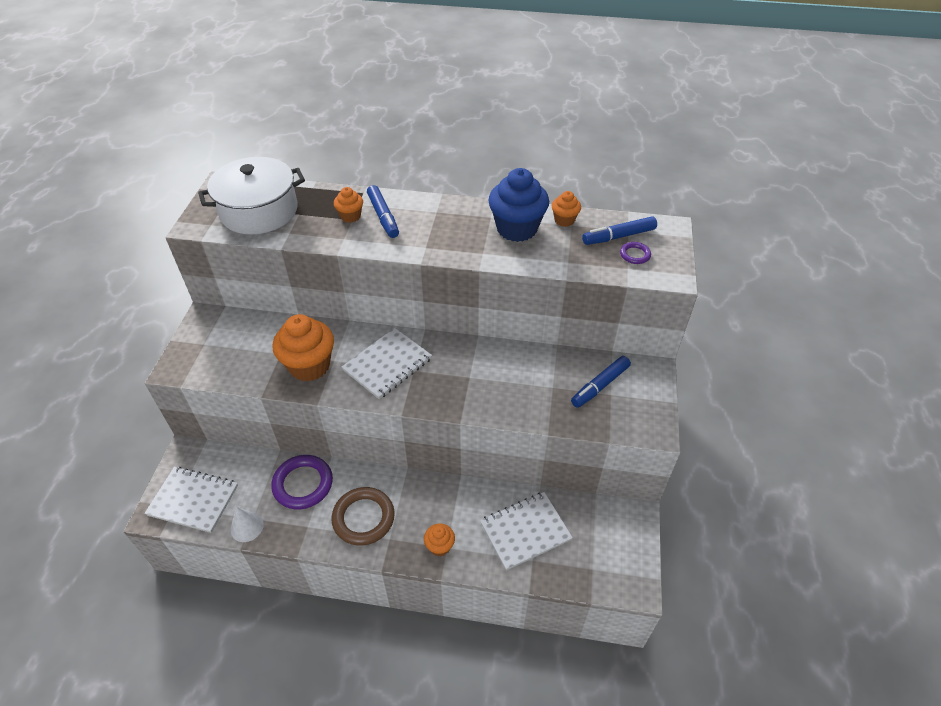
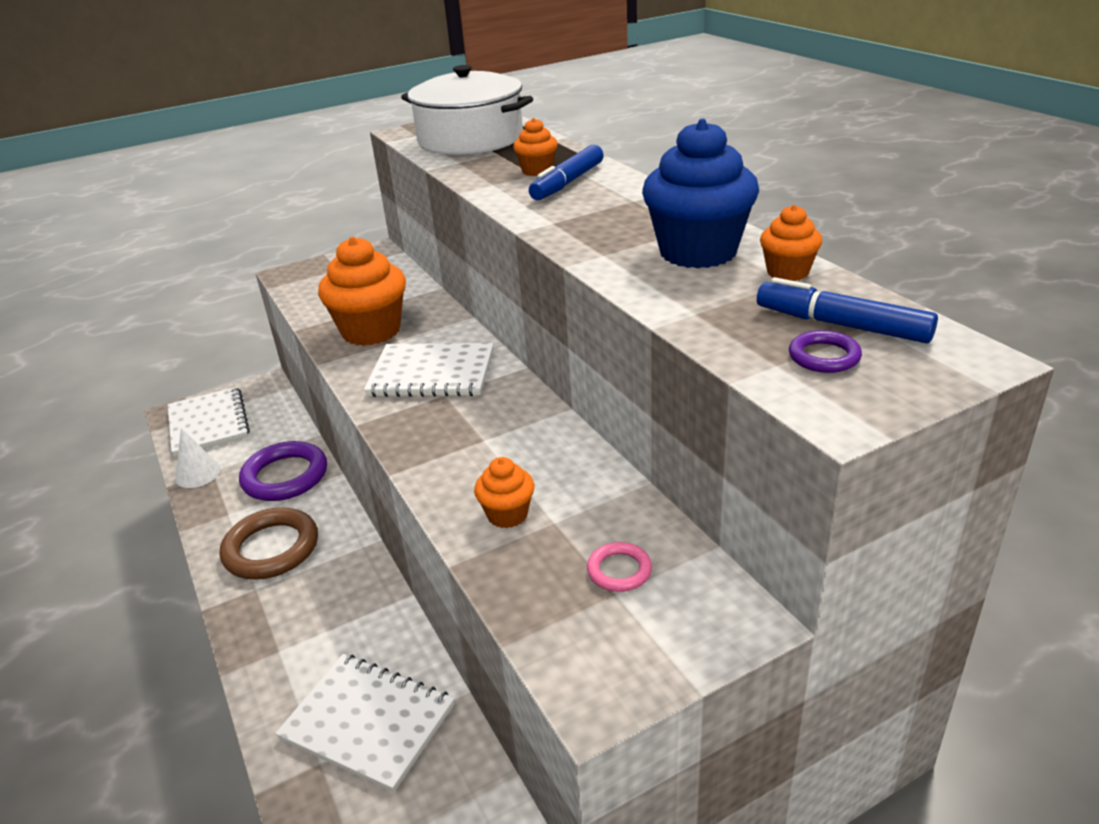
camera: 55 degrees right, 15 degrees down
(440, 546) = (275, 642): orange cupcake -> orange cupcake (507, 514)
(600, 386) = (619, 570): blue marker -> pink ring

